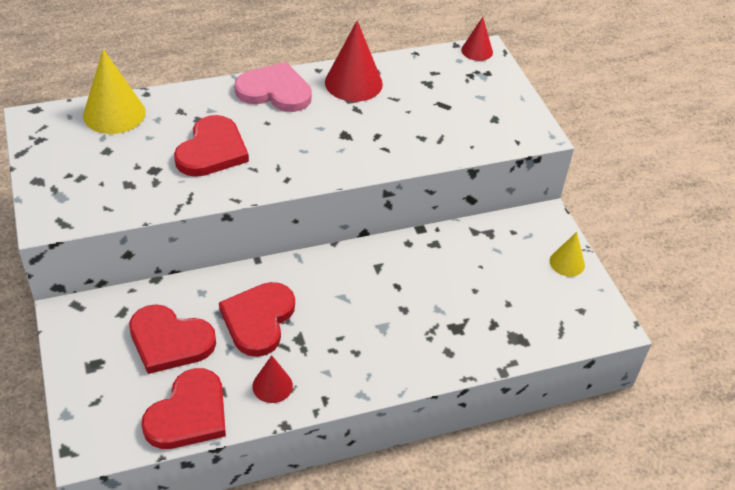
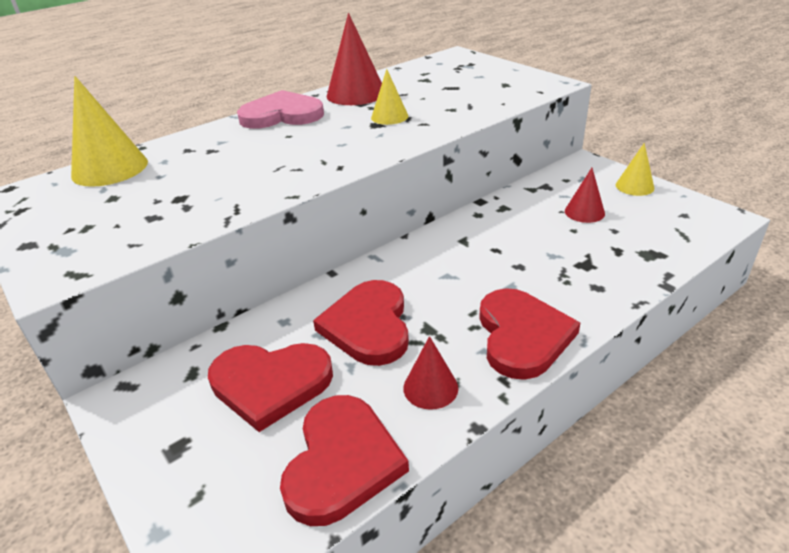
camera: 15 degrees left, 10 degrees down
(212, 150) = (240, 167): red heart -> red heart (522, 335)
(362, 129) = (389, 117): none -> yellow cone
(477, 51) = (449, 55): red cone -> red cone (584, 212)

